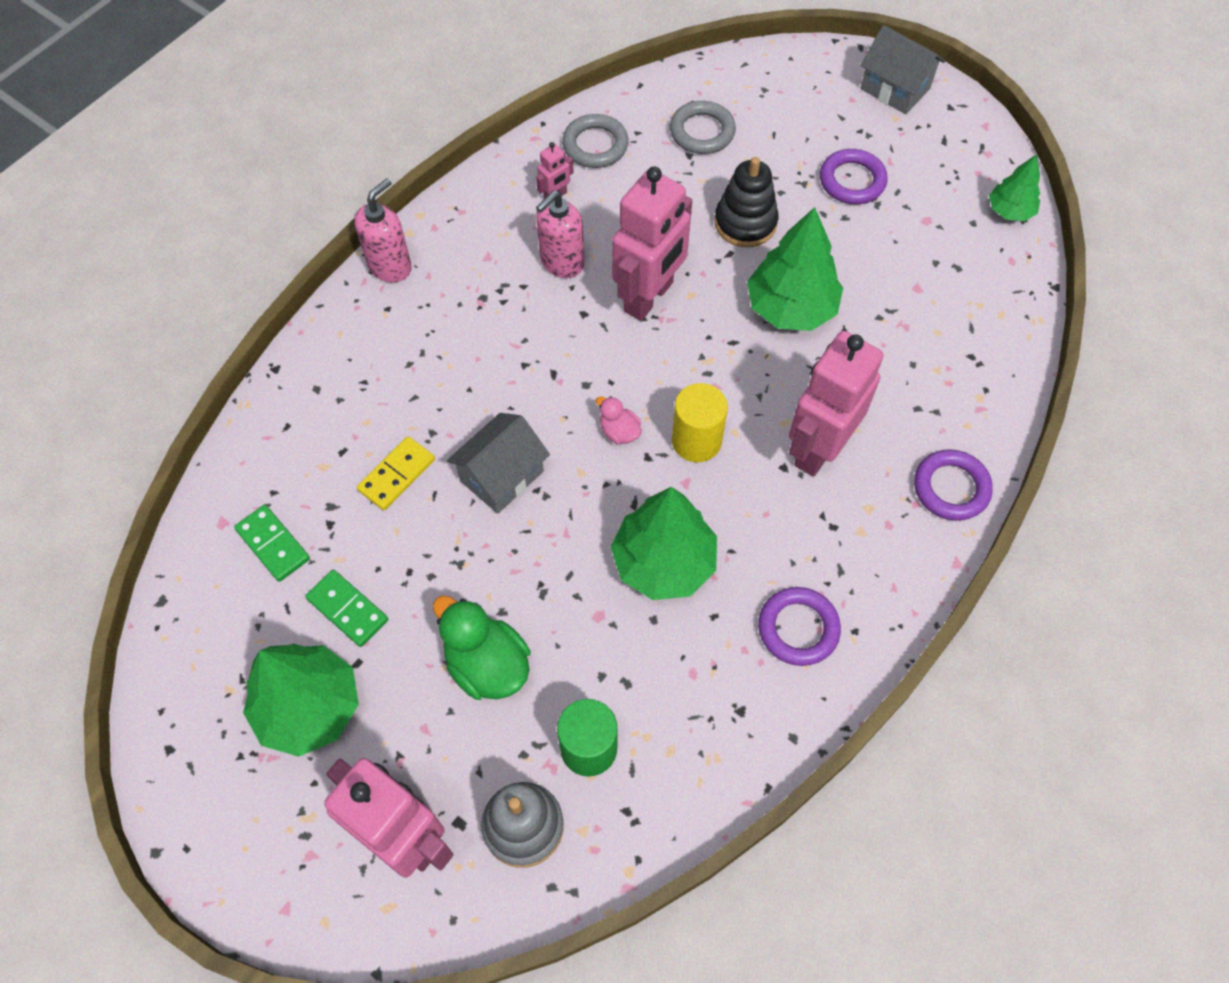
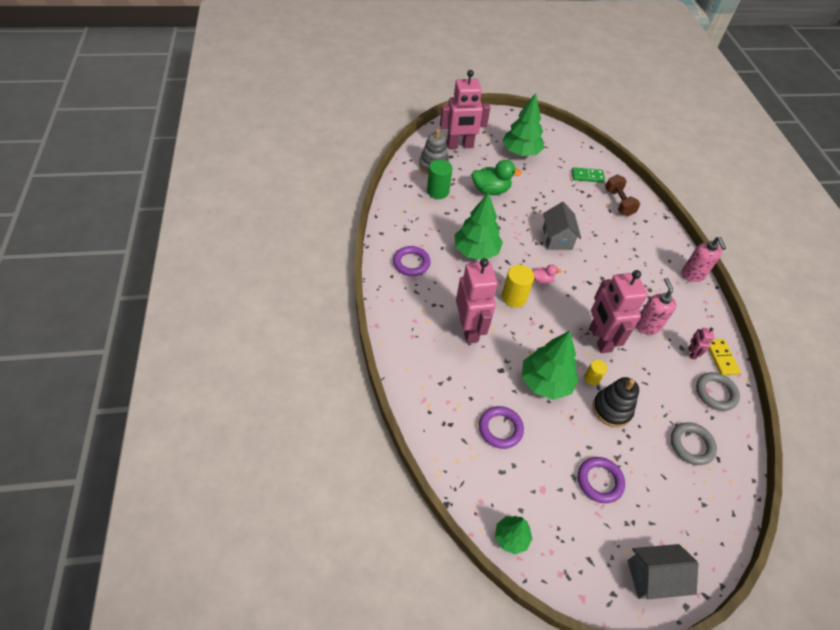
camera: 130 degrees right, 10 degrees down
(305, 452) = (618, 202): none -> brown dumbbell
(348, 609) = (545, 177): green domino -> none
(397, 475) = (585, 216): yellow domino -> yellow domino (721, 358)
(724, 267) = (592, 378): none -> yellow cylinder
(951, 488) = (404, 353): purple ring -> purple ring (500, 429)

